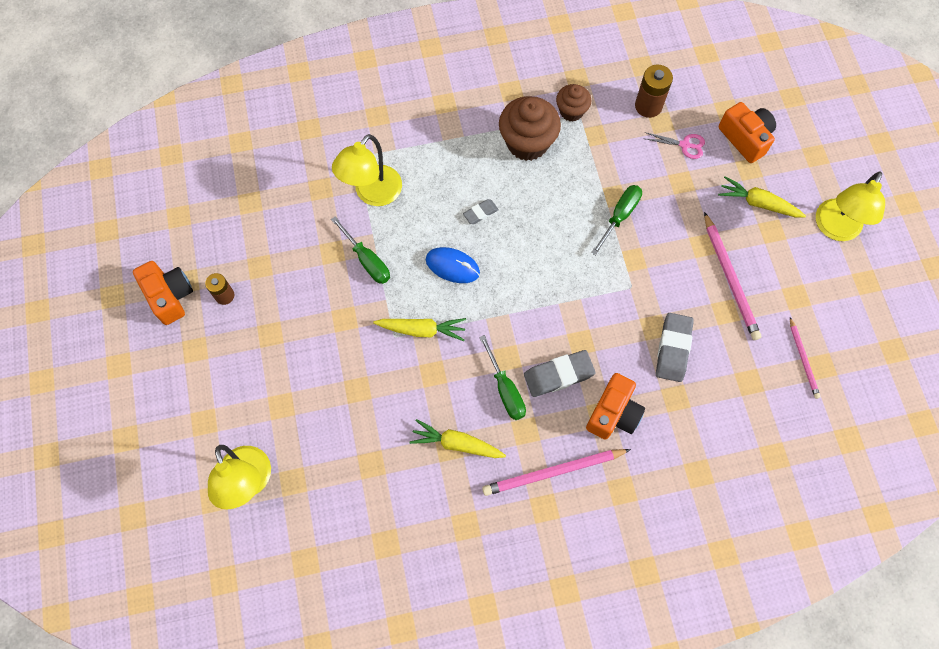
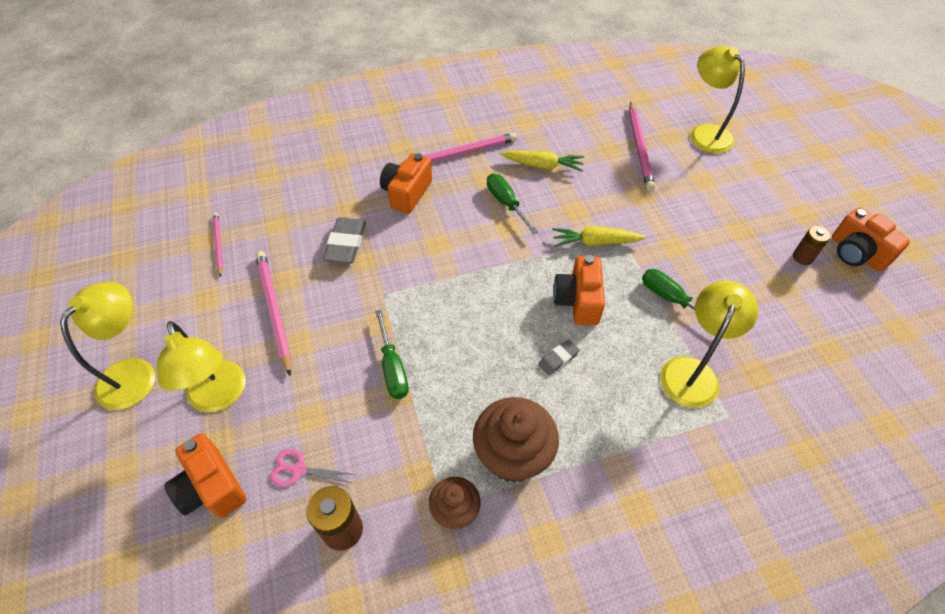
camera: 175 degrees right, 15 degrees down
(336, 464) = (639, 148): none -> pink pencil
(452, 266) = (578, 300): blue mouse -> orange camera
(558, 375) = (457, 217): grey eraser -> none
(619, 216) = (392, 368): green screwdriver -> green screwdriver turned 45 degrees counterclockwise
(758, 203) = (219, 397): yellow carrot -> yellow lamp

